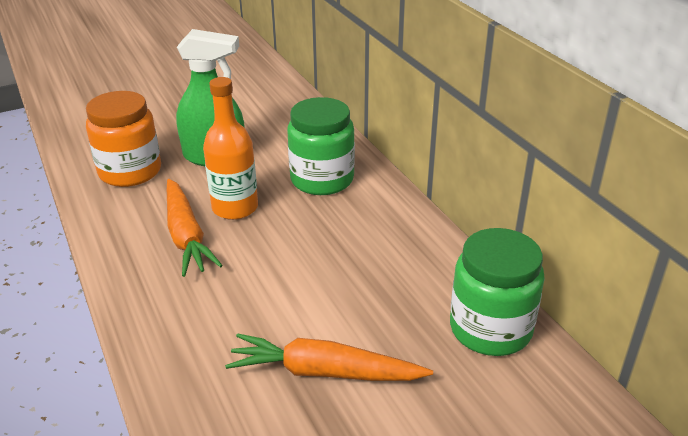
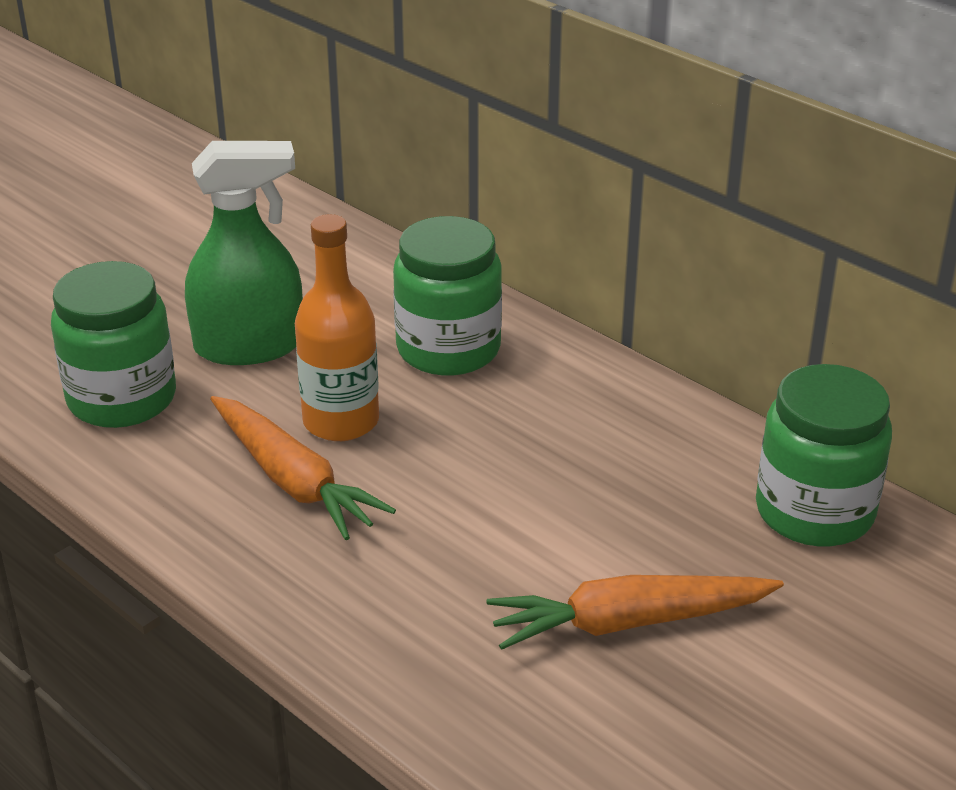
camera: 20 degrees left, 0 degrees up
(130, 171) = (122, 399): orange jar -> green jar

